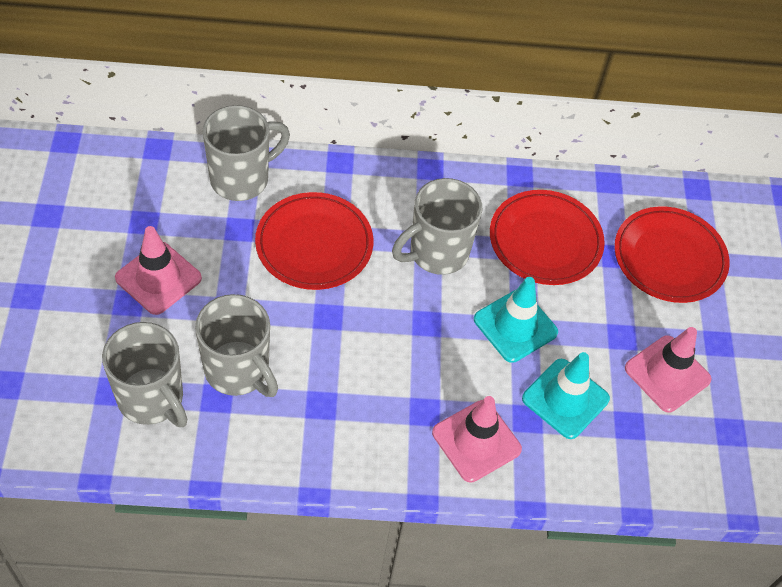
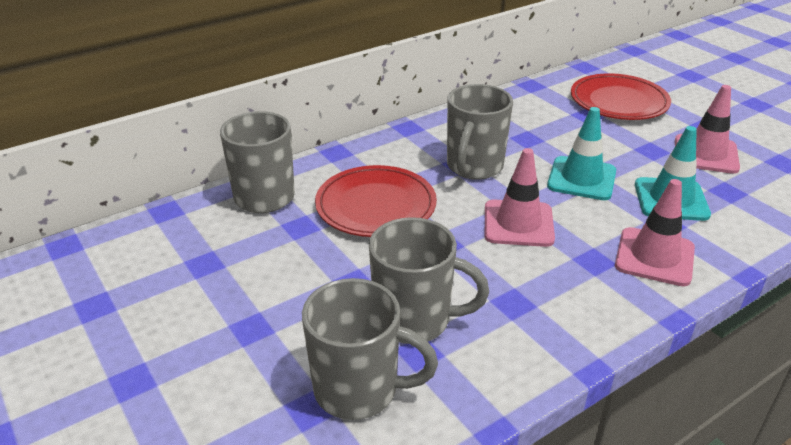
camera: 30 degrees left, 20 degrees down
(158, 278) = (262, 295): pink traffic cone -> pink traffic cone (518, 223)
(545, 241) = (535, 128): red plate -> none

